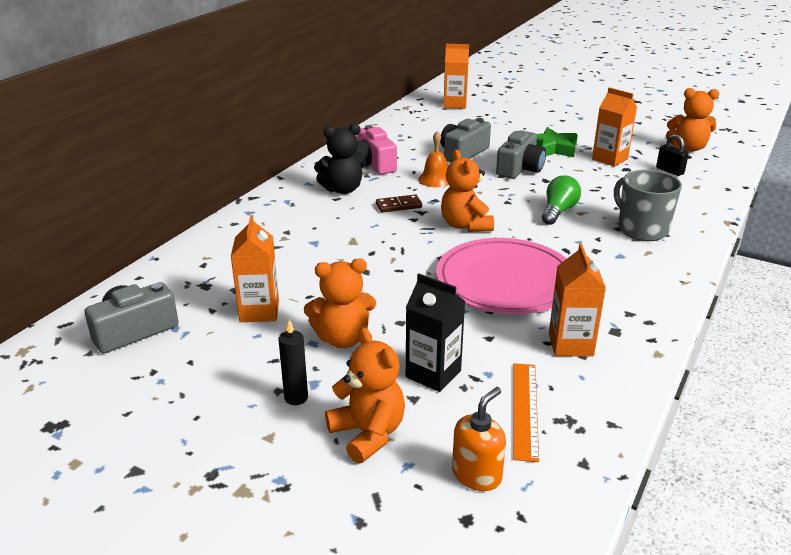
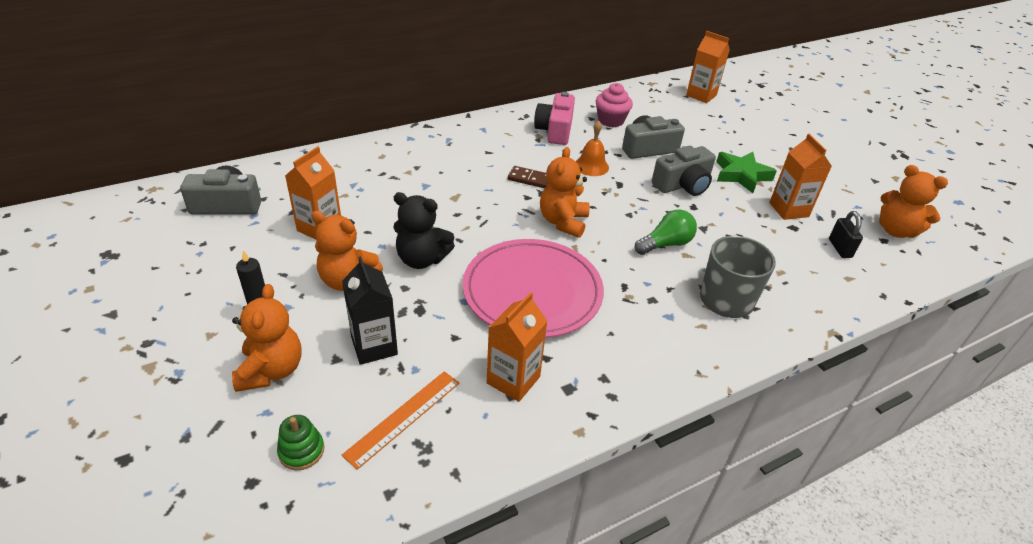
camera: 30 degrees right, 10 degrees up
(342, 189) = (503, 145): black teddy bear -> black teddy bear (422, 259)
(408, 143) = (611, 120): none -> pink cupcake
(477, 475) = (301, 451): orange soap dispenser -> green stacking toy

